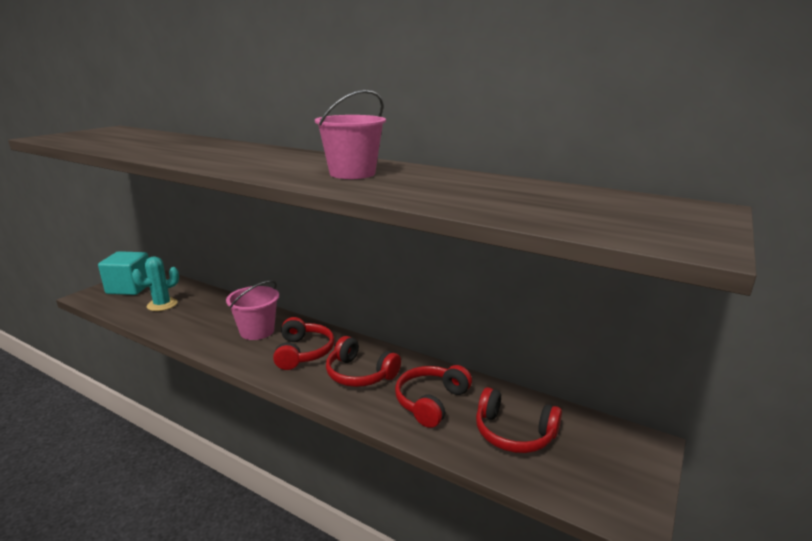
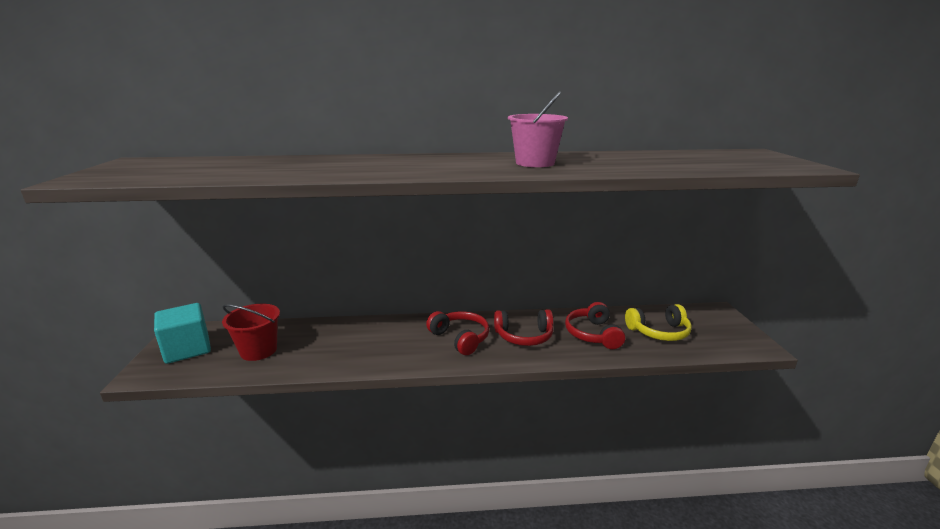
camera: 35 degrees left, 0 degrees up
(162, 304) = (258, 350): turquoise cactus -> red bucket
(257, 331) = (395, 338): pink bucket -> none
(513, 433) = (659, 332): red headphones -> yellow headphones

